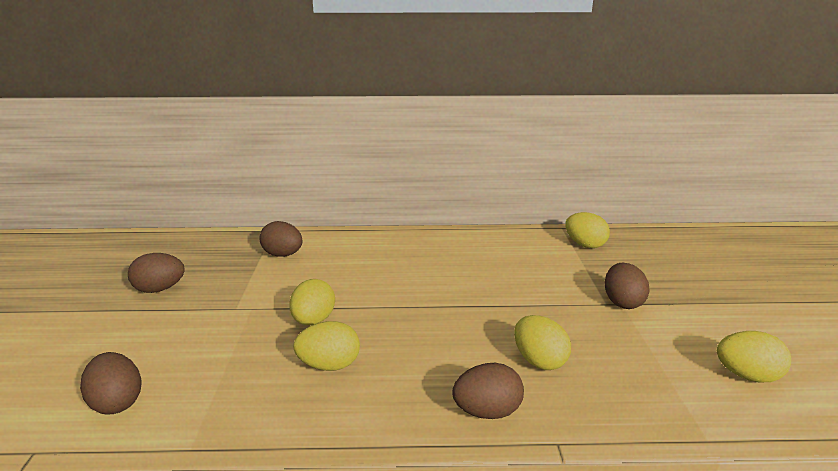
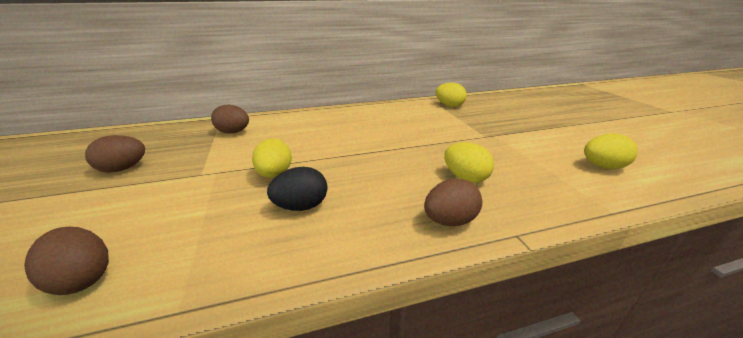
camera: 15 degrees left, 5 degrees up
(329, 366) = (301, 206): yellow egg -> black egg
(622, 302) = (495, 134): brown egg -> none

